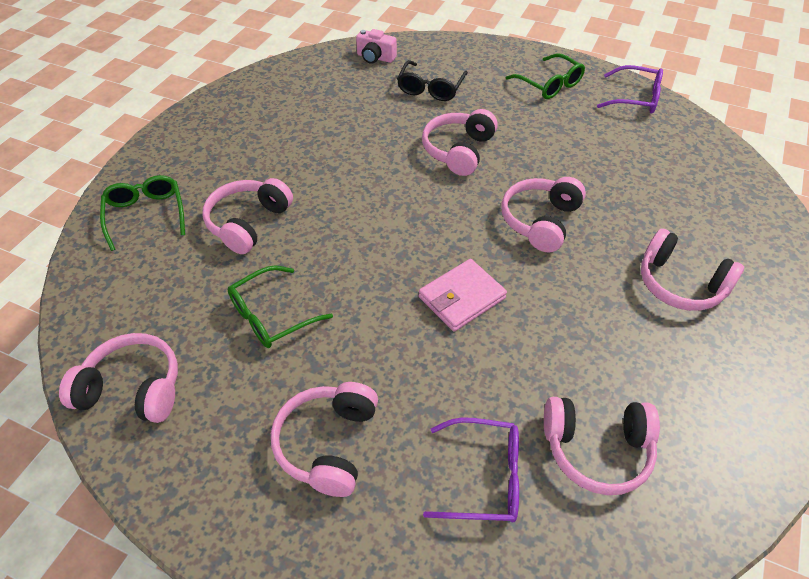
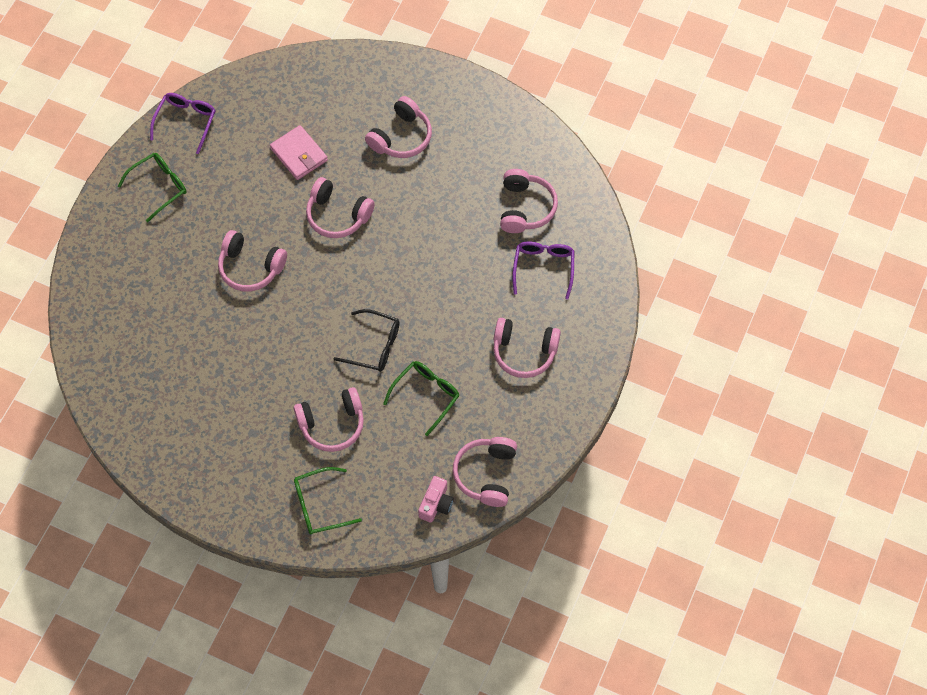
camera: 90 degrees left, 15 degrees up
(248, 223) = (332, 424): pink headphones -> pink headphones turned 45 degrees counterclockwise
(271, 316) = (426, 395): green glasses -> green glasses turned 105 degrees counterclockwise
(375, 58) = (99, 336): pink camera -> pink camera (436, 504)
(430, 88) = (157, 287): black glasses -> black glasses (374, 346)
(462, 298) = (411, 273): pink wallet -> pink wallet (299, 154)

